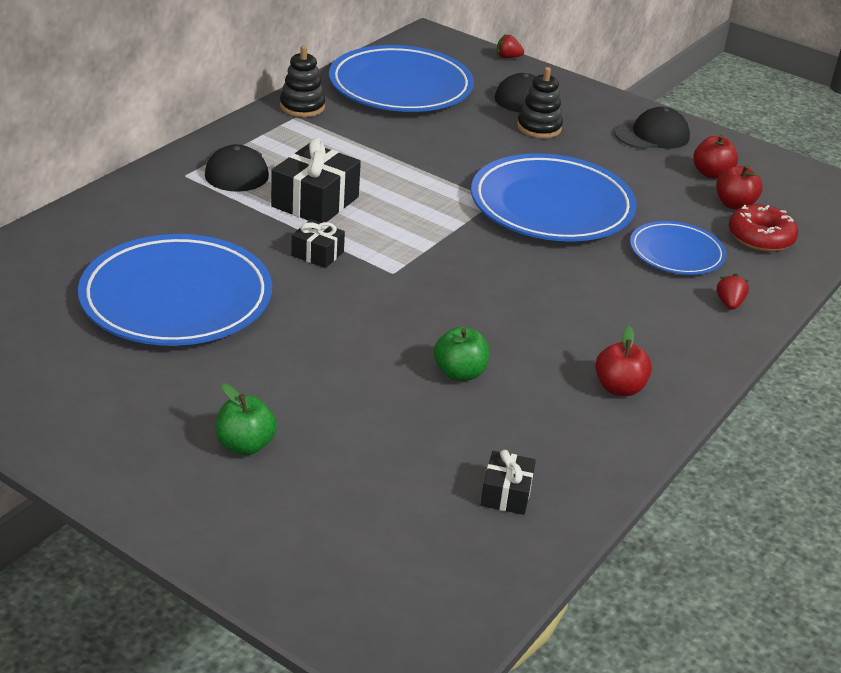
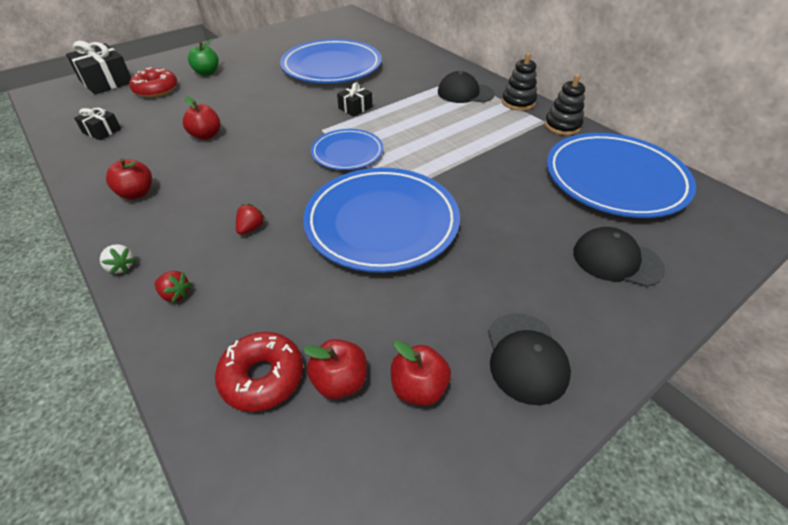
camera: 110 degrees right, 10 degrees up
(315, 202) = (418, 114): black gift -> black gift (106, 81)
(340, 488) = (156, 90): none -> red donut
(460, 373) = (206, 135): green apple -> red apple
(507, 57) = (726, 273): red strawberry -> red strawberry (251, 228)
(539, 128) = (538, 254): black stacking toy -> black stacking toy (518, 102)
(676, 253) = (271, 285): blue plate -> blue plate (347, 153)
(727, 350) = (121, 267): none -> white strawberry

